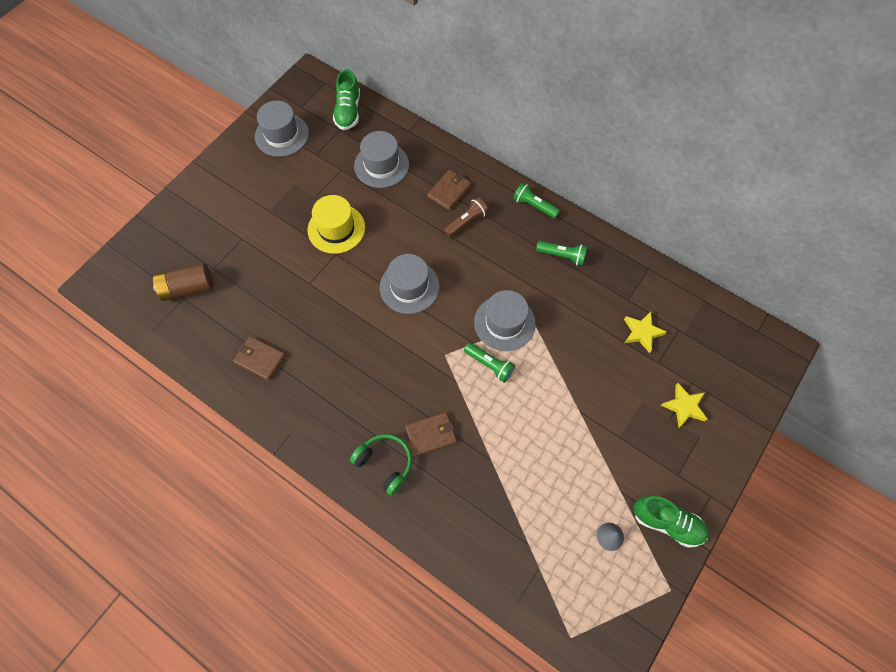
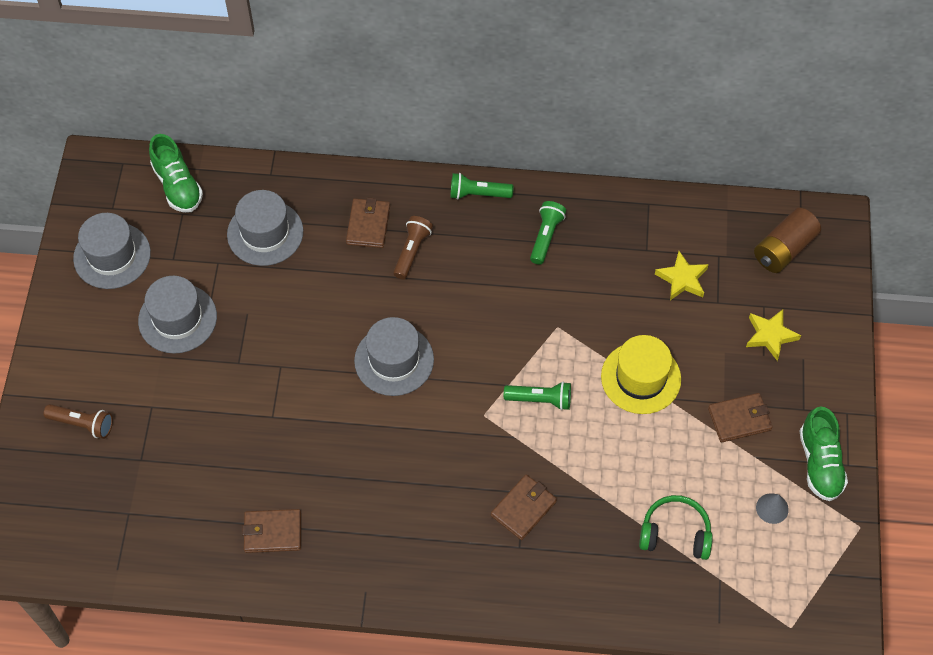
camera: 30 degrees left, 5 degrees down
(188, 288) = (125, 499): brown battery -> brown battery (784, 249)
(196, 228) = (83, 424): none -> brown flashlight
(336, 228) = (261, 336): yellow hat -> yellow hat (641, 378)
(385, 463) = (493, 566): green headphones -> green headphones (675, 533)
(504, 323) = (528, 345): grey hat -> grey hat (177, 318)
(562, 256) = (546, 236): green flashlight -> green flashlight turned 60 degrees counterclockwise
(624, 455) = (739, 419): none -> brown wallet
(667, 523) = (820, 463): green shoe -> green shoe turned 90 degrees clockwise

